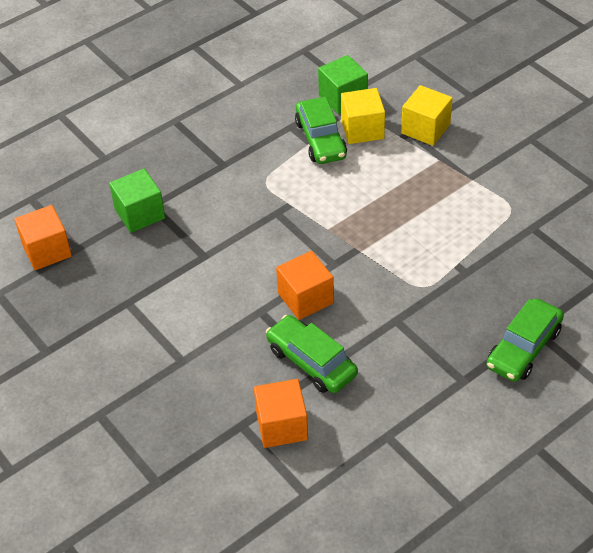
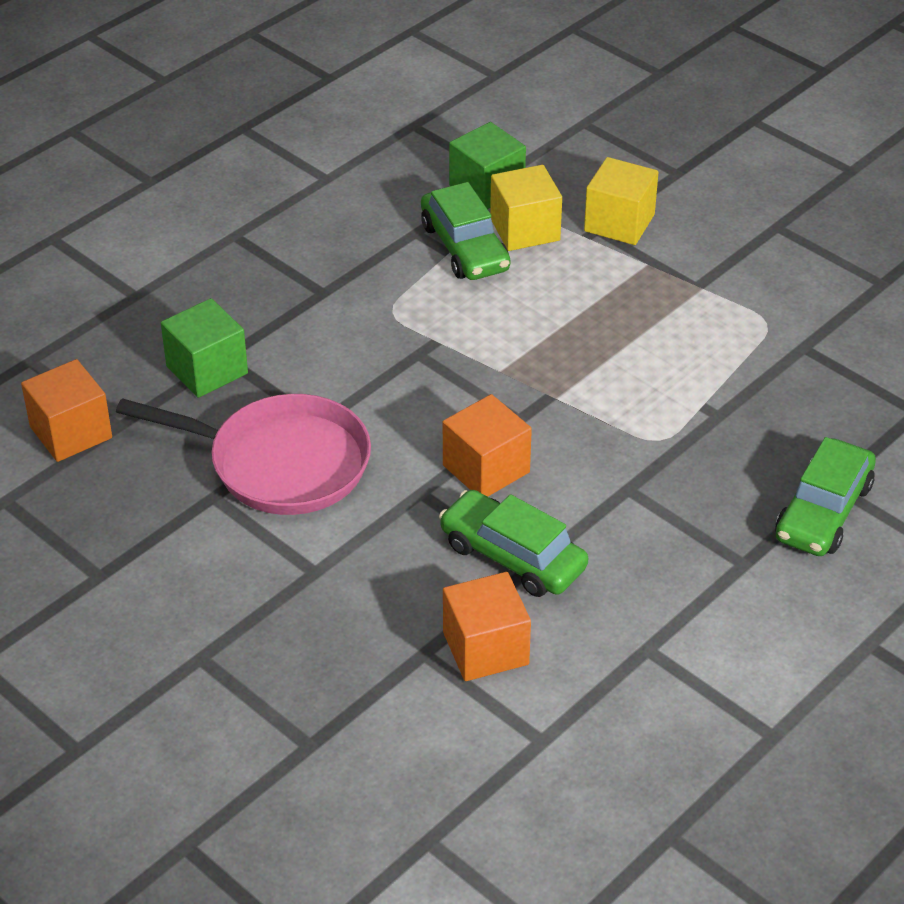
camera: 10 degrees left, 5 degrees down
(174, 283) = (280, 463): none -> pink pan

